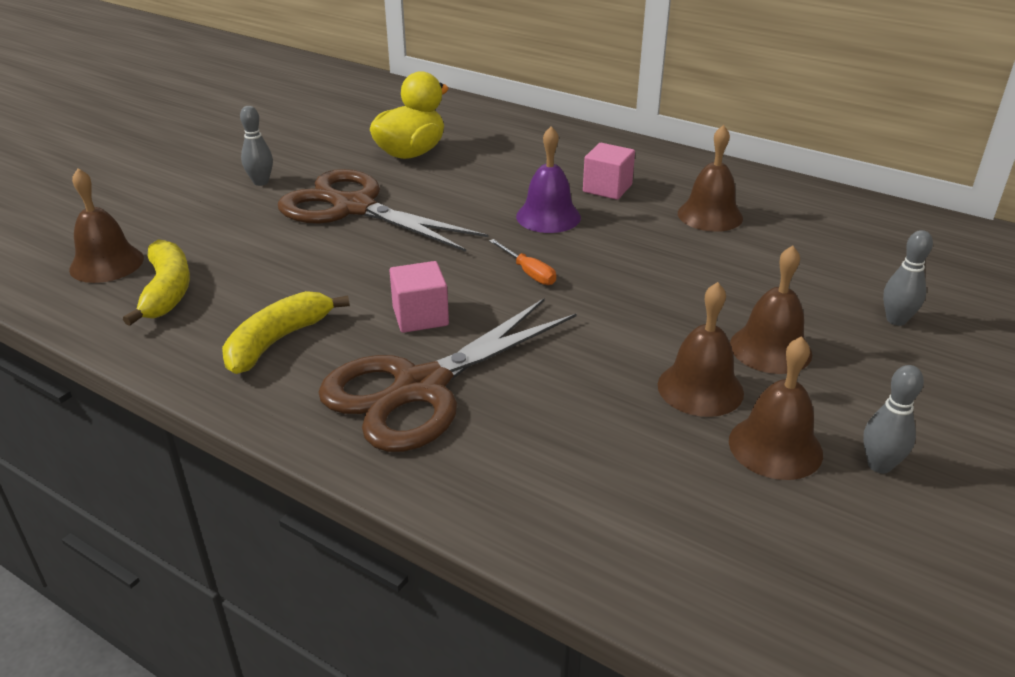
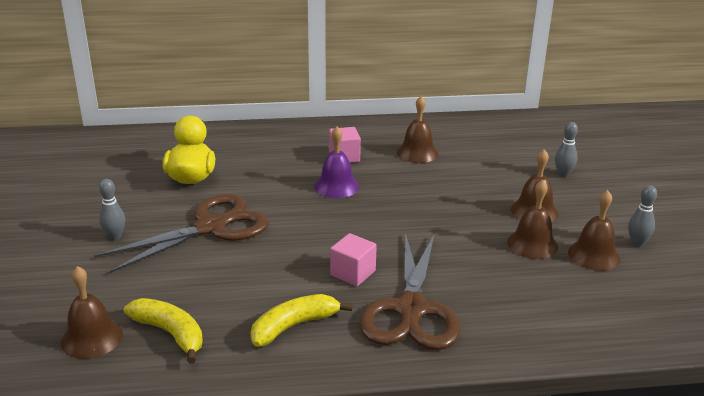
camera: 40 degrees left, 5 degrees down
(278, 341) = (294, 326): yellow banana -> yellow banana turned 60 degrees clockwise
(354, 208) = (210, 227): brown scissors -> brown scissors turned 150 degrees clockwise
(528, 272) = (373, 222): orange screwdriver -> none

